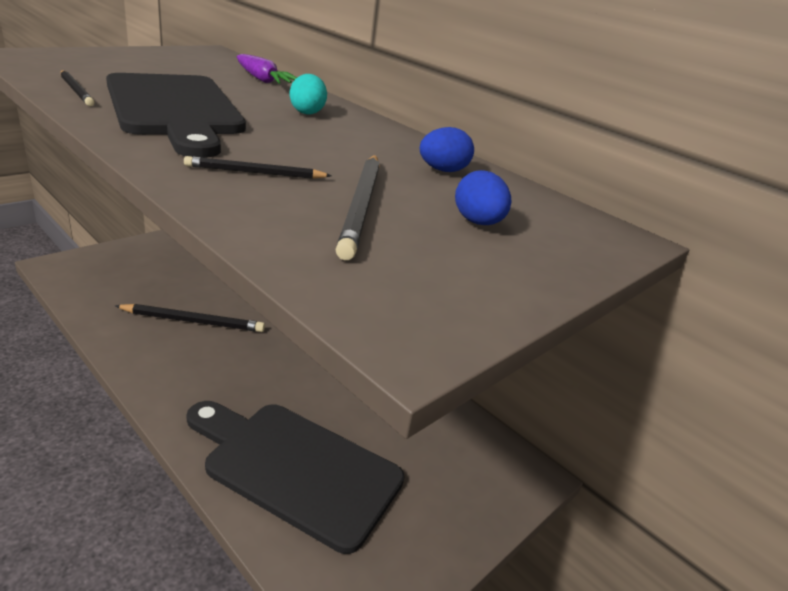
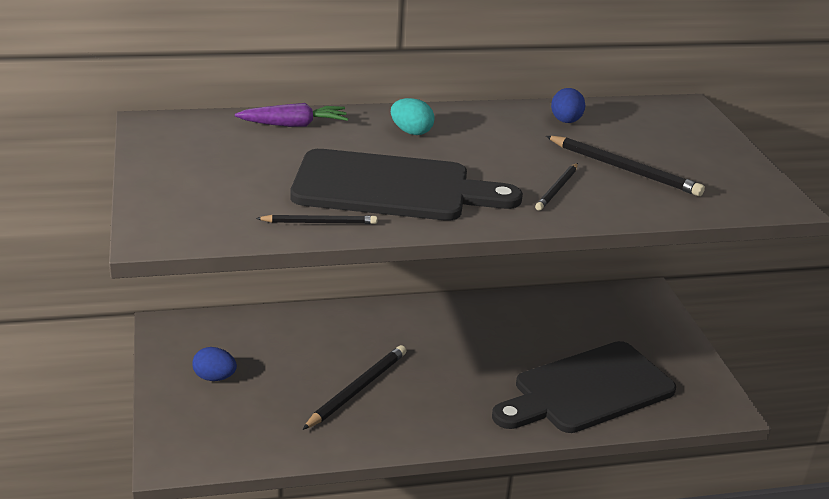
camera: 55 degrees left, 0 degrees up
(477, 222) = (657, 141): blue egg -> blue egg (214, 377)

